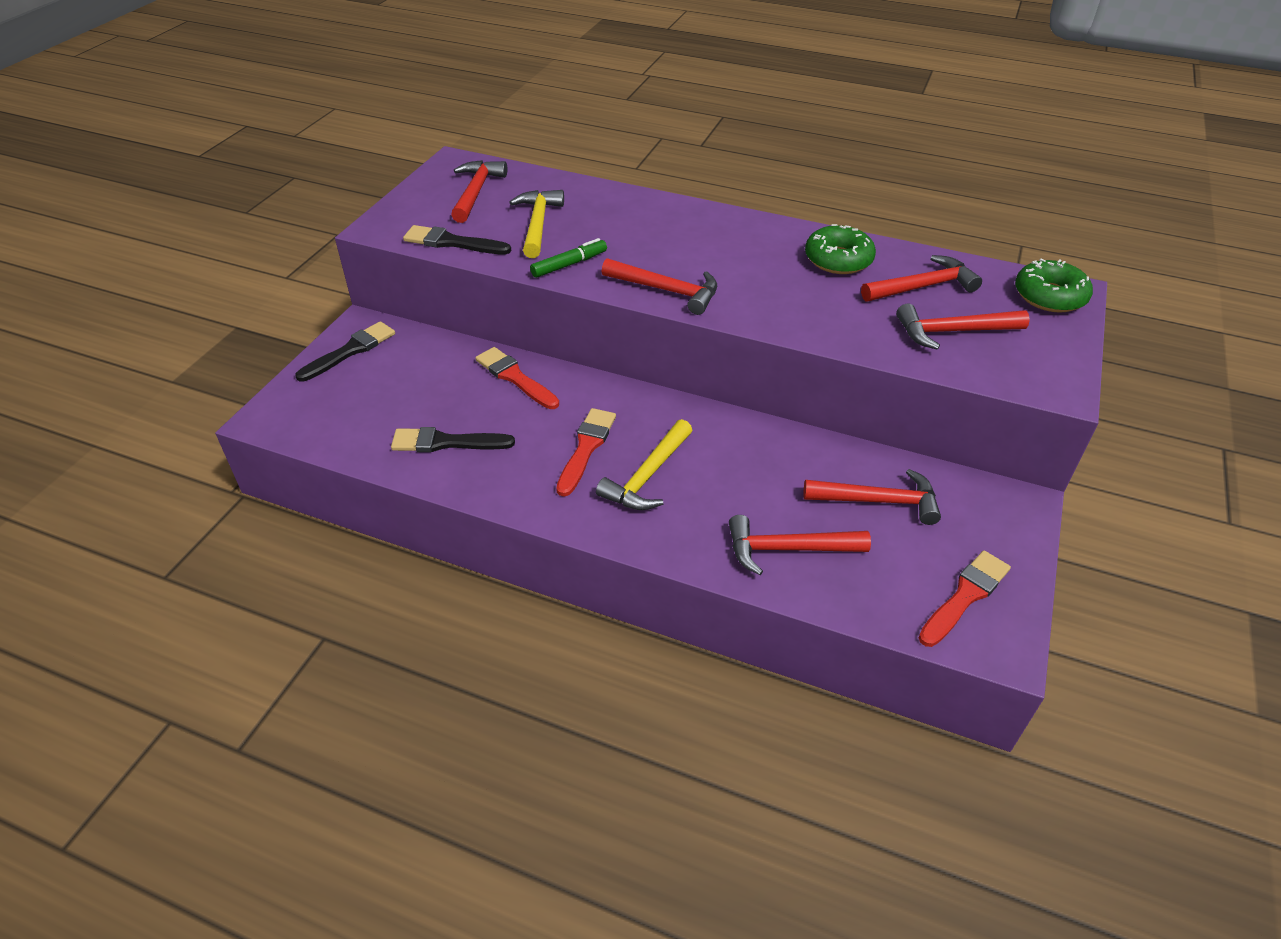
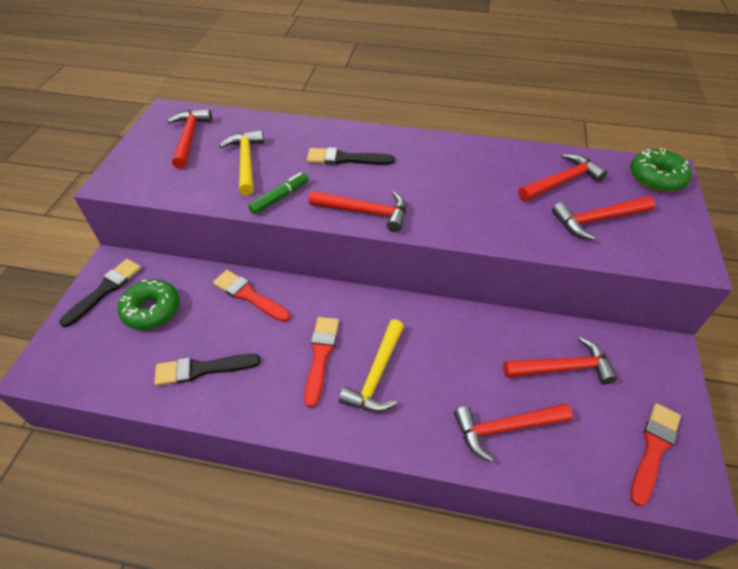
camera: 10 degrees left, 5 degrees up
(453, 242) = (177, 189): black brush -> black brush (346, 159)
(838, 259) = (491, 165): green donut -> green donut (152, 310)

